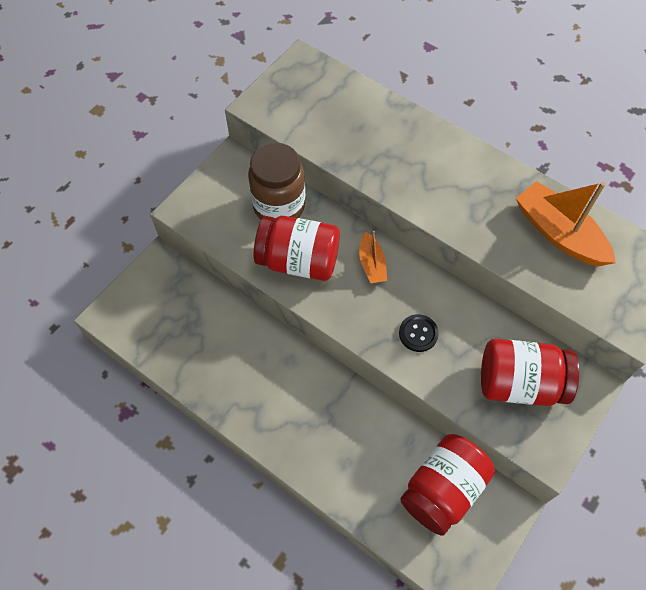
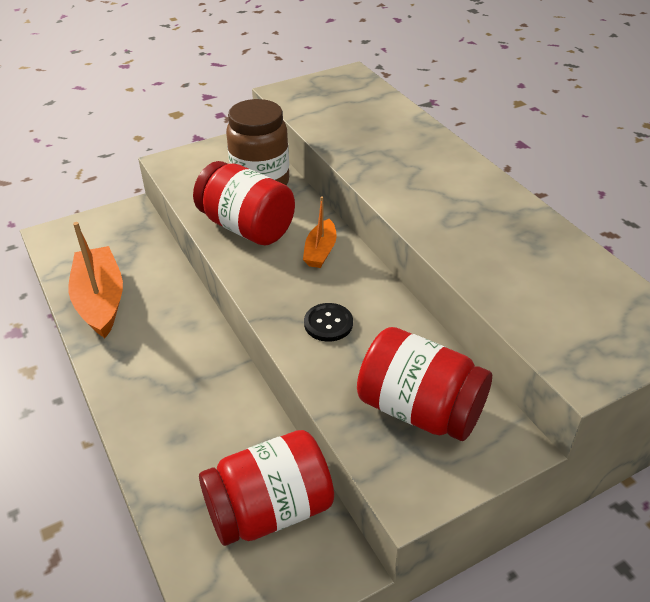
camera: 25 degrees right, 20 degrees down
(559, 233) = (540, 261): orange boat -> orange boat (100, 300)

